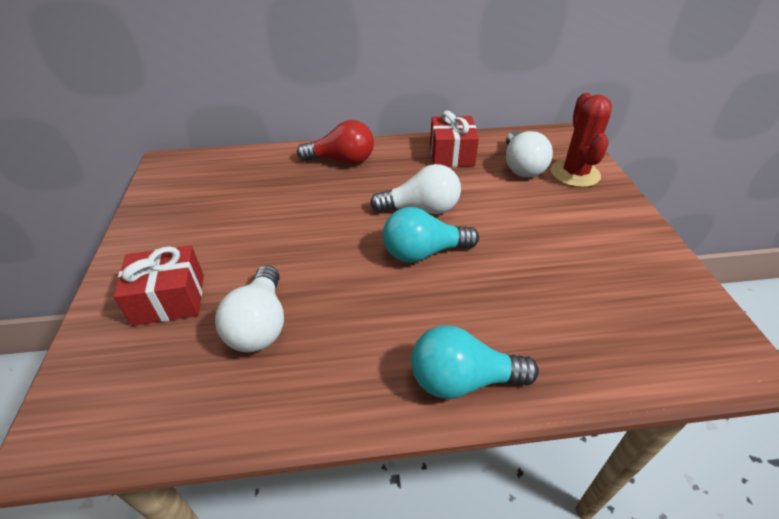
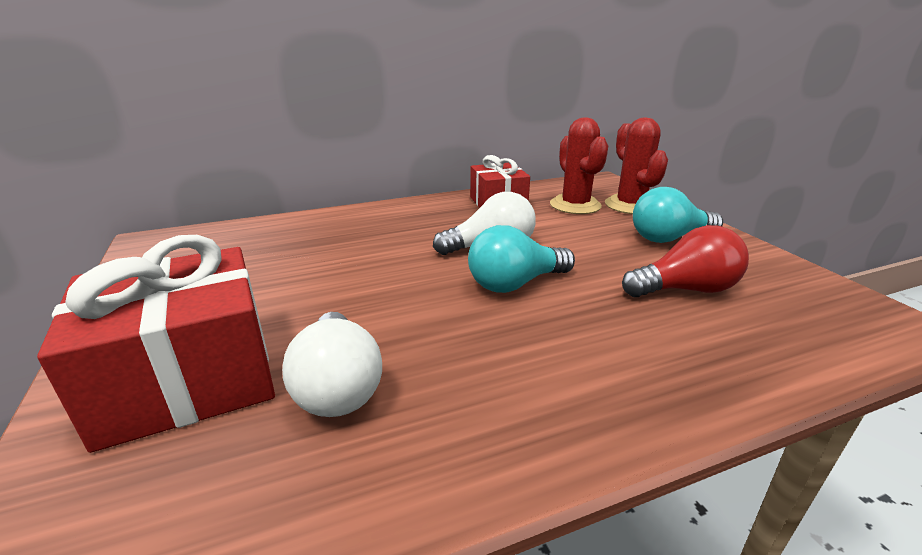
camera: 15 degrees left, 15 degrees down
(169, 299) = (188, 379): red gift -> red gift, size x1.62
(342, 160) = (378, 218): red light bulb -> red light bulb (685, 290)
(463, 380) = (638, 399): turquoise light bulb -> turquoise light bulb (669, 238)
(521, 167) = (575, 205): white light bulb -> red cactus

